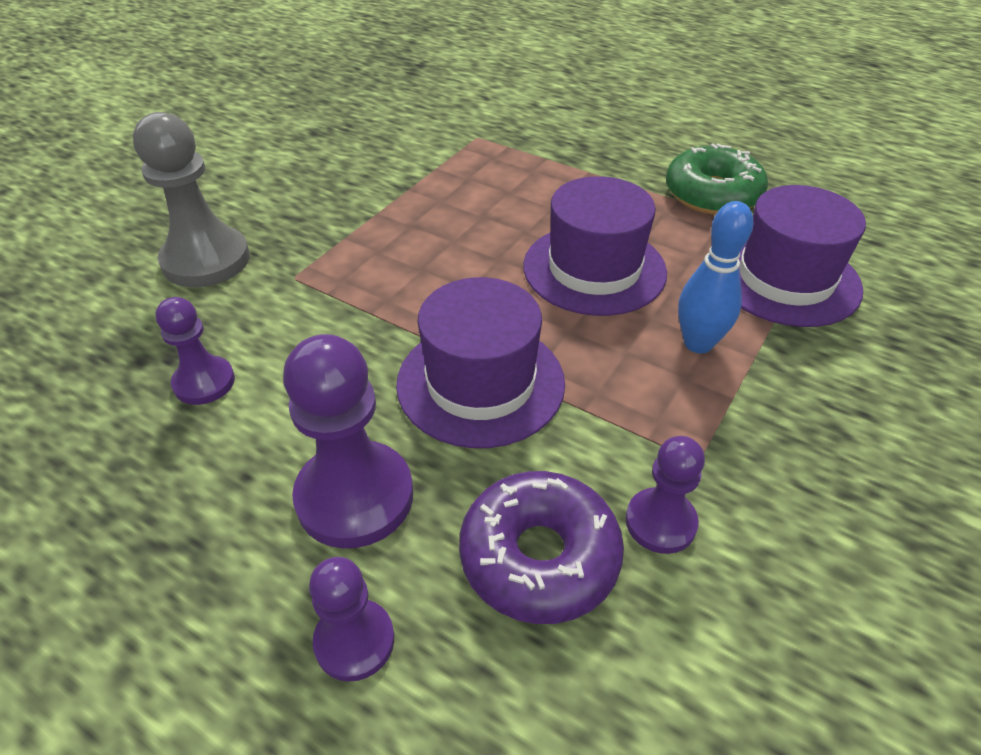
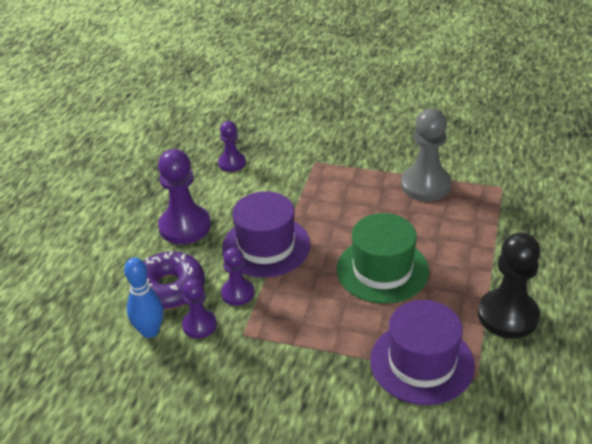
camera: 75 degrees right, 5 degrees down
(206, 260) = (313, 131): grey pawn -> grey pawn (425, 185)
(354, 641) = (121, 247): purple pawn -> purple pawn (238, 293)
(594, 269) = (382, 270): purple hat -> green hat
(698, 343) = (333, 325): blue bowling pin -> blue bowling pin (150, 331)
(712, 194) = (508, 315): green donut -> black pawn

